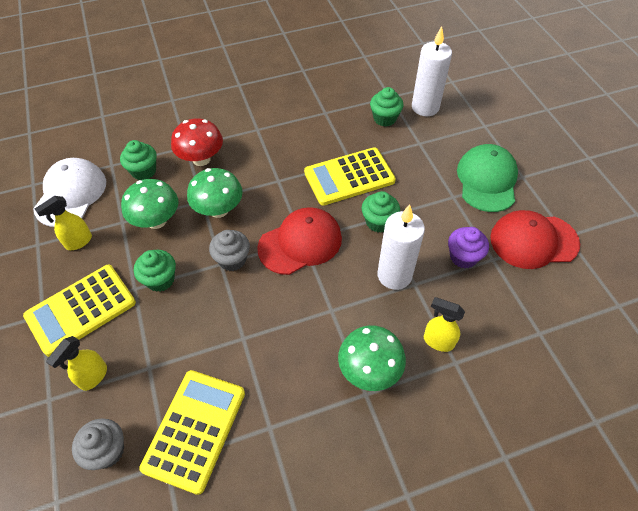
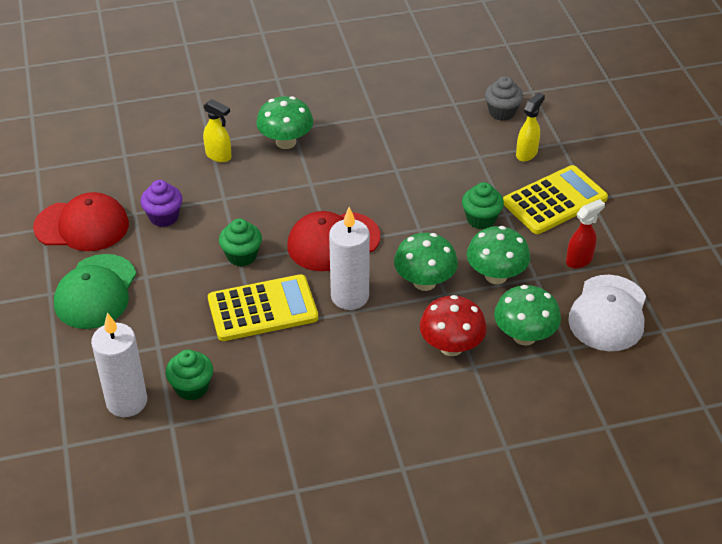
camera: 175 degrees left, 10 degrees down
(78, 242) = (579, 260): yellow spray bottle -> red spray bottle
(144, 171) = (524, 336): green cupcake -> green mushroom
(195, 429) = (434, 118): yellow calculator -> none
(232, 260) = (407, 231): grey cupcake -> none
(394, 275) = (241, 206): white candle -> white candle (350, 296)

